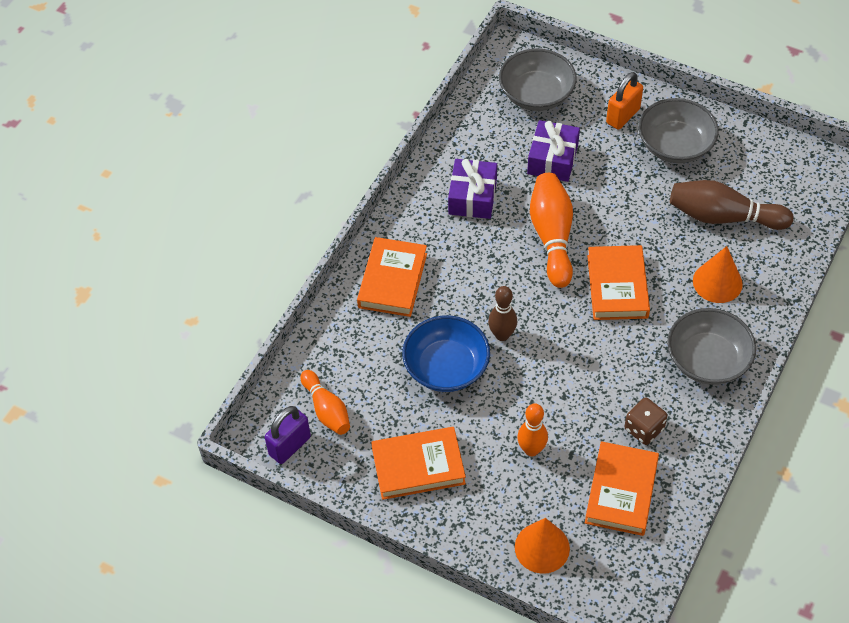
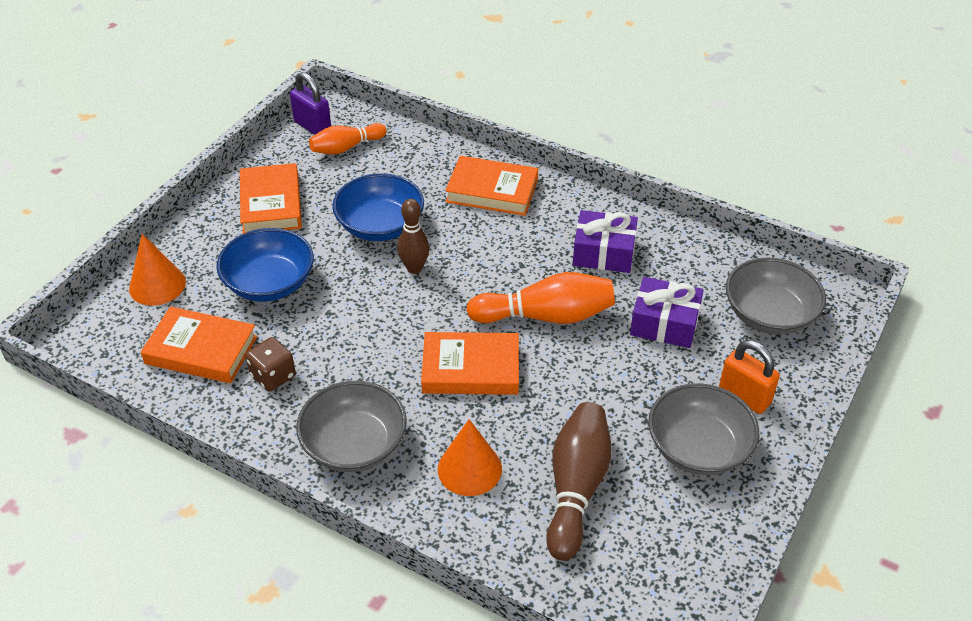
camera: 90 degrees right, 10 degrees down
(531, 449) = (269, 283): orange bowling pin -> blue bowl

